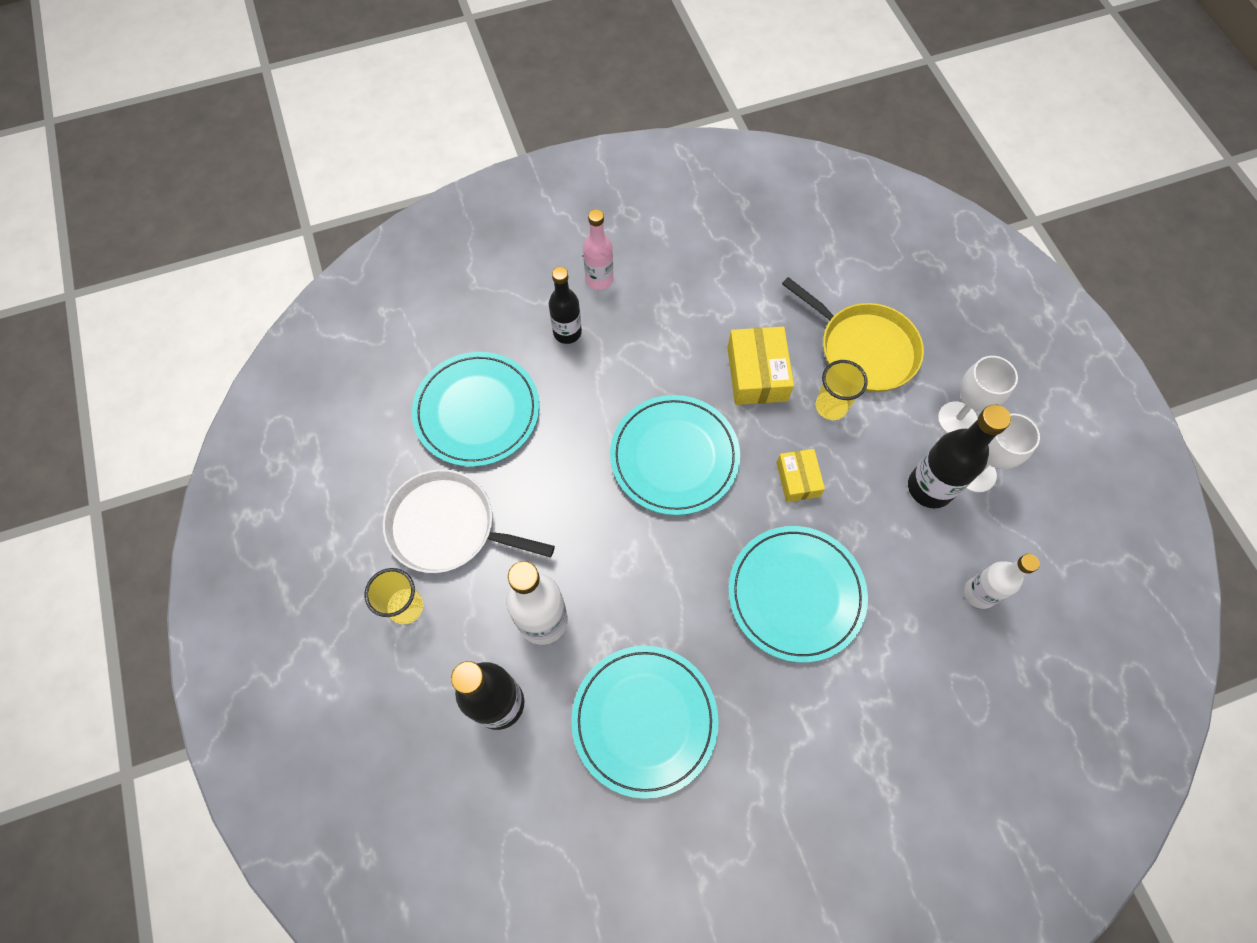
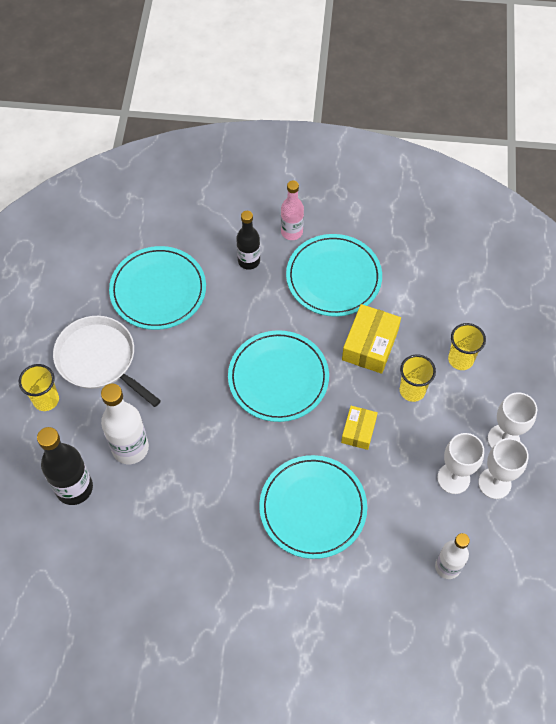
camera: 25 degrees right, 5 degrees down
(644, 720) = (163, 542): turquoise plate -> turquoise plate (333, 277)
(863, 349) = (460, 359): yellow pan -> yellow cup
(929, 487) = (453, 478): black bottle -> white goblet

